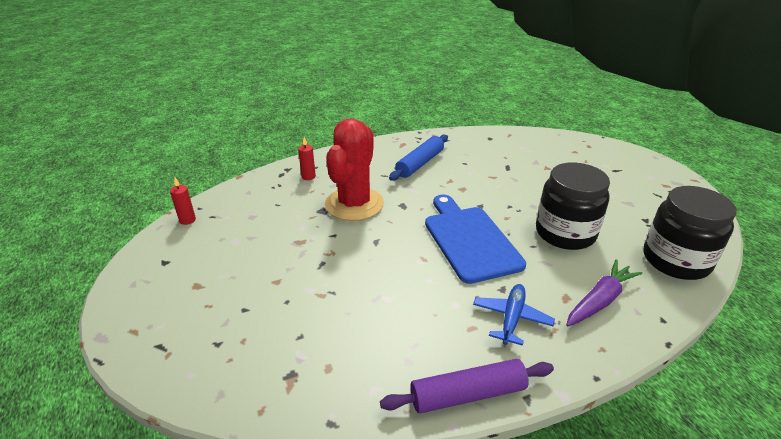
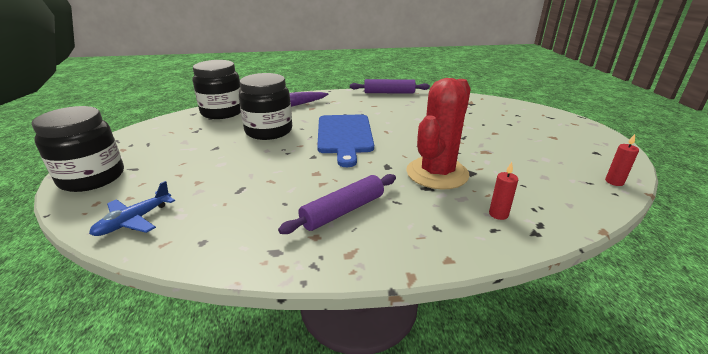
camera: 165 degrees left, 5 degrees down
(420, 163) = (343, 211): blue rolling pin -> purple rolling pin
(511, 318) = (350, 105): blue plane -> blue plane (134, 221)
(629, 159) = (92, 178): none -> black jar

